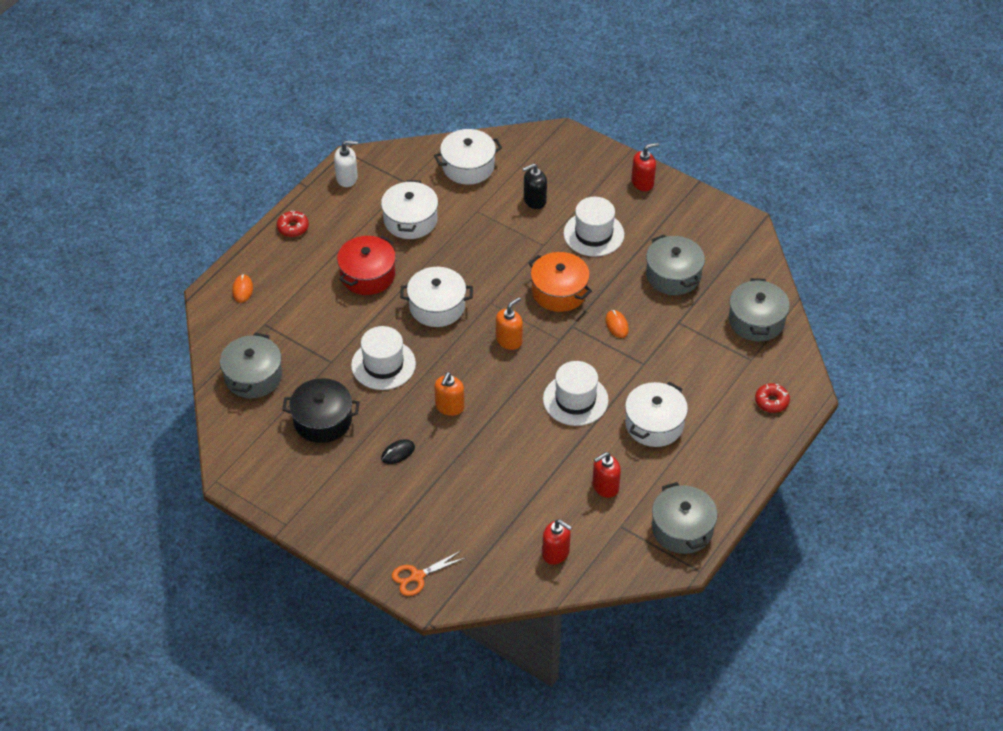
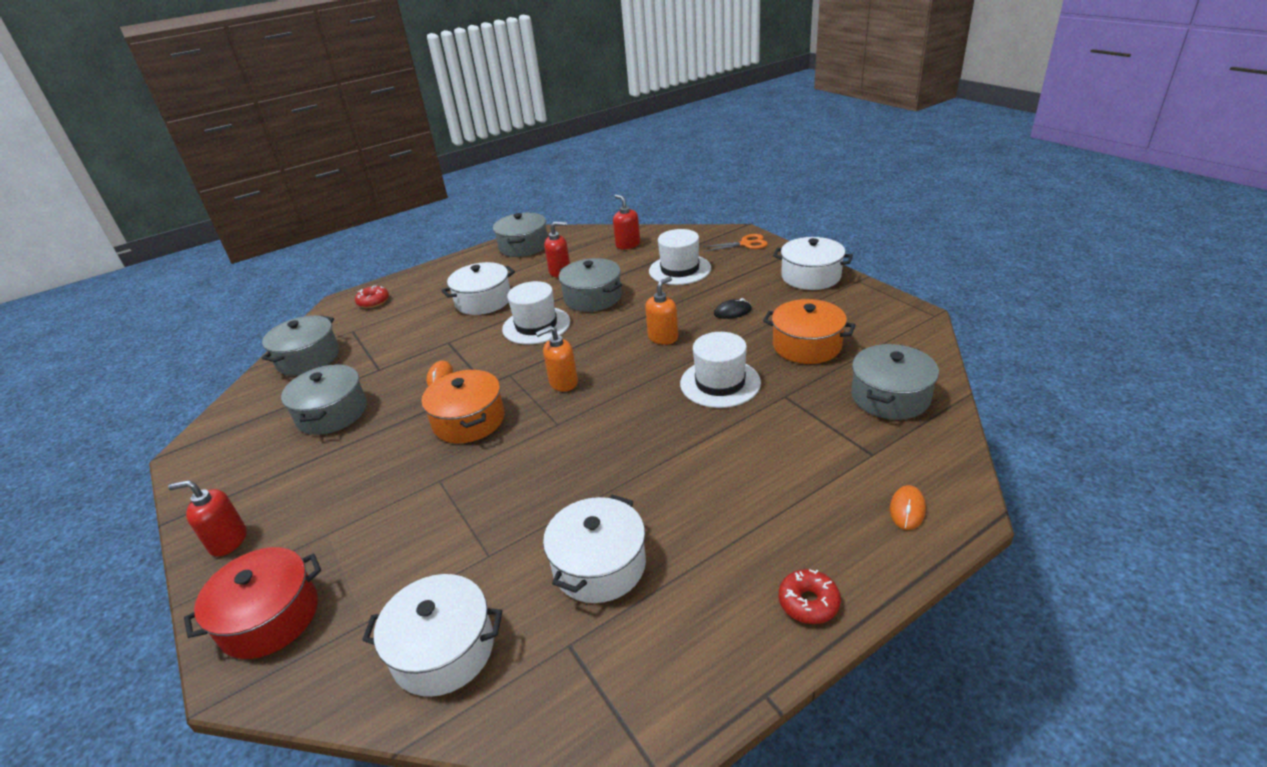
camera: 155 degrees left, 15 degrees down
(322, 420) = (807, 345): black pot -> orange pot
(347, 178) = (677, 691): white soap dispenser -> none
(367, 275) = (702, 491): red pot -> red pot (269, 617)
(437, 306) = (625, 432): white pot -> white pot (811, 276)
(534, 200) = (394, 551): black soap dispenser -> none
(544, 449) = (592, 298): none -> grey pot
(593, 234) = (365, 480): white hat -> white hat (680, 270)

